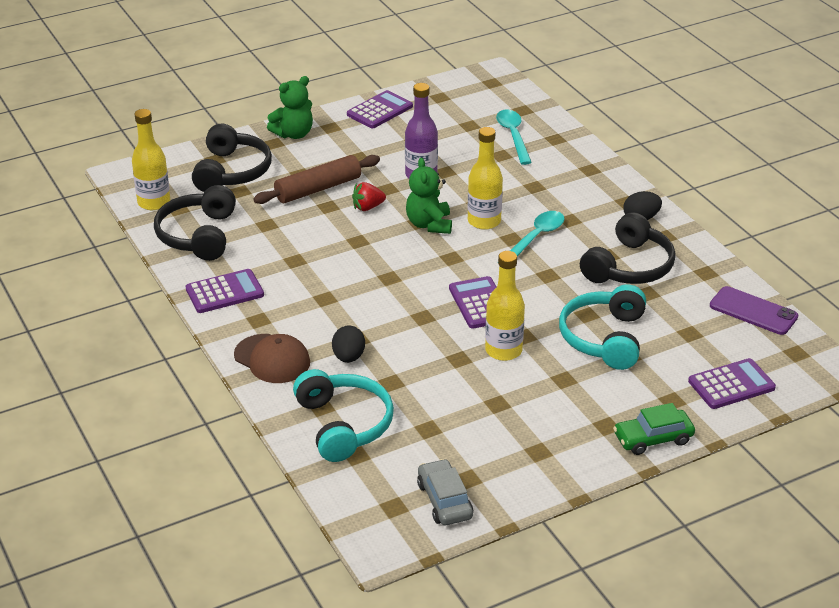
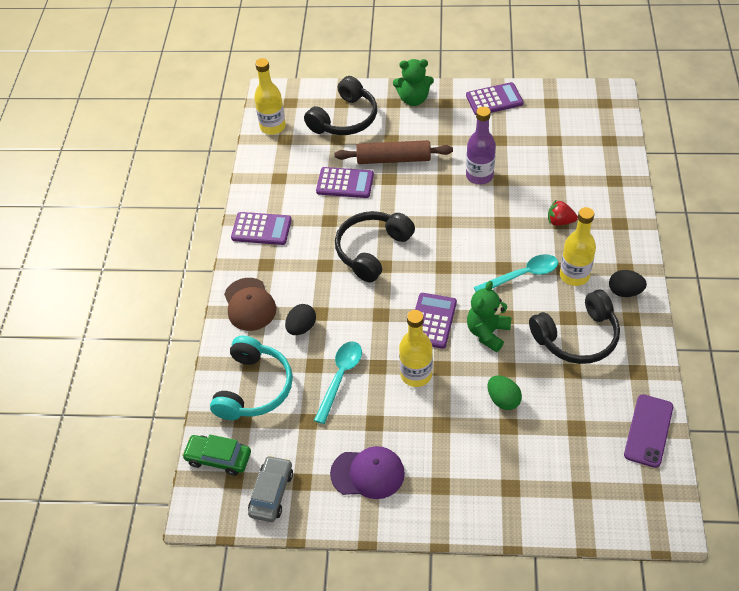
camera: 35 degrees right, 15 degrees up
(199, 235) = (281, 169): black headphones -> black headphones (372, 250)
(368, 207) = (416, 191): red strawberry -> red strawberry (560, 221)
(429, 224) = (450, 227): green teddy bear -> green teddy bear (487, 332)
(484, 221) = (494, 241): yellow bottle -> yellow bottle (574, 275)
(513, 136) = (581, 164): turquoise spoon -> turquoise spoon (340, 377)
(528, 445) = (368, 473): none -> purple cap
(605, 338) = (503, 400): turquoise headphones -> green egg
(653, 438) = (466, 517): green car -> green car (218, 458)
(731, 385) = (571, 496): purple calculator -> purple calculator (345, 183)
(753, 311) = (648, 431): purple phone -> purple phone turned 45 degrees clockwise

